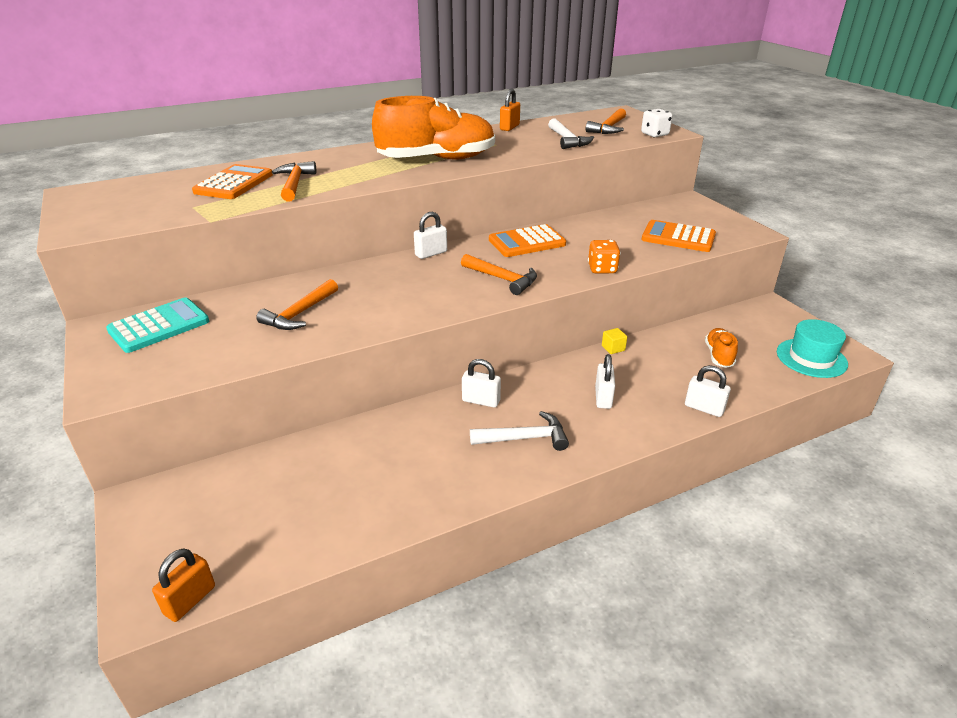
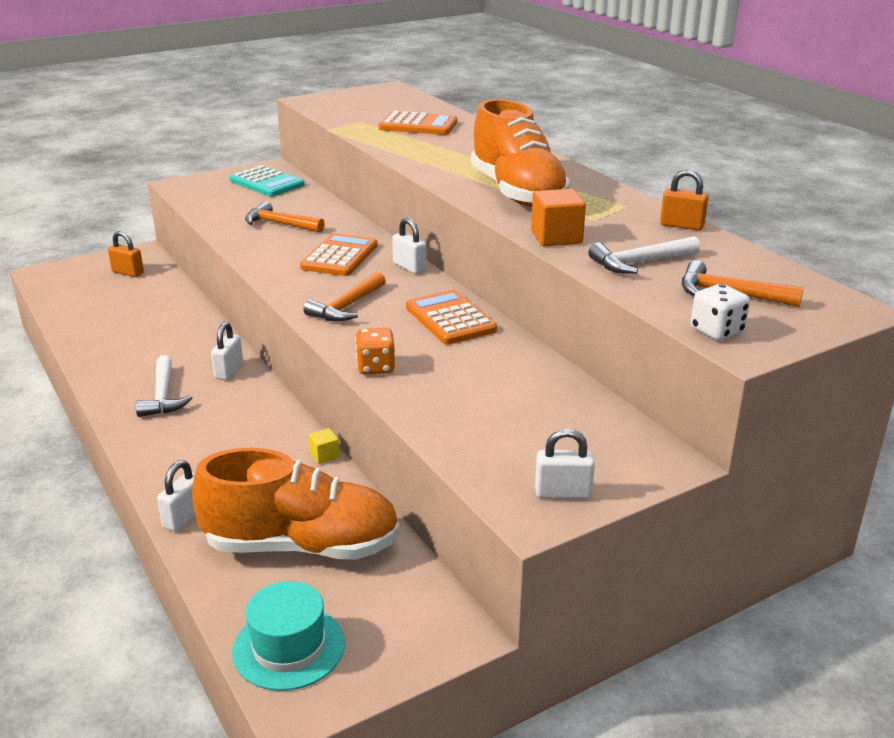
camera: 85 degrees right, 5 degrees down
(190, 600) = (40, 284): orange padlock -> orange padlock (128, 272)
(295, 184) = (421, 144): orange hammer -> none
(526, 155) = (556, 237): none -> orange cube
(603, 398) = (220, 444): white padlock -> white padlock (563, 493)
(678, 237) = (491, 434): orange calculator -> orange calculator (339, 256)
(719, 355) = (302, 546): orange shoe -> orange shoe, size x2.24

